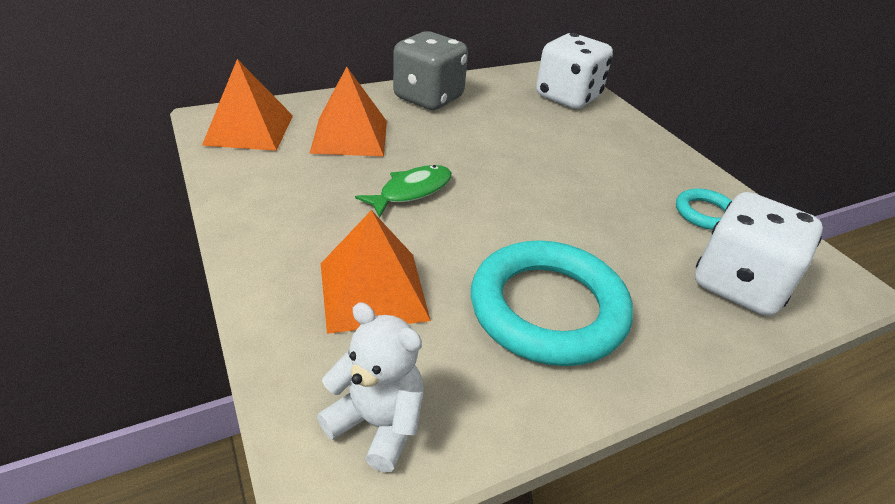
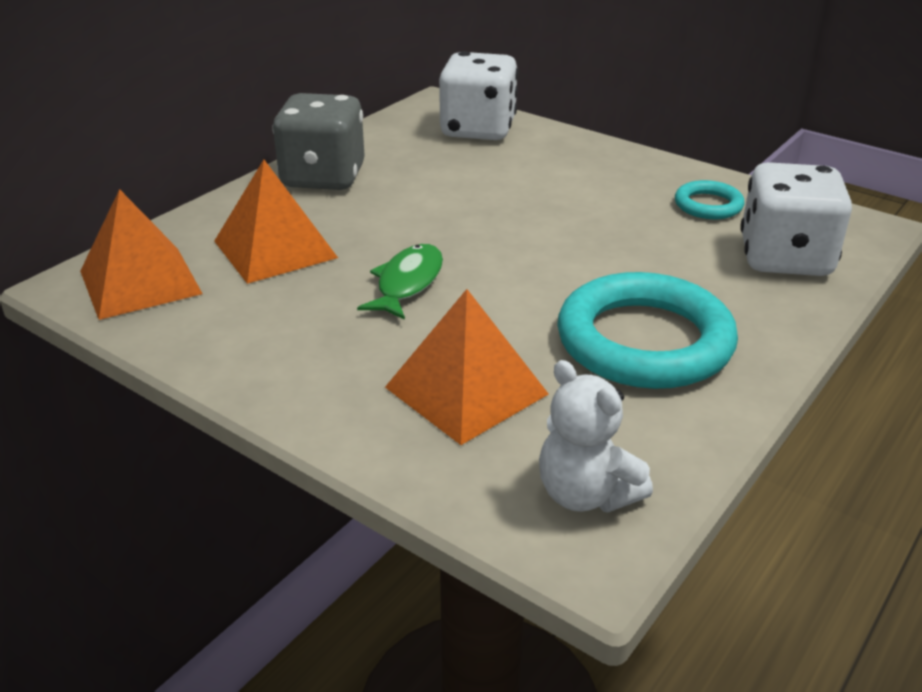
camera: 25 degrees left, 5 degrees down
(378, 423) = (586, 494): white teddy bear -> white teddy bear turned 135 degrees counterclockwise

